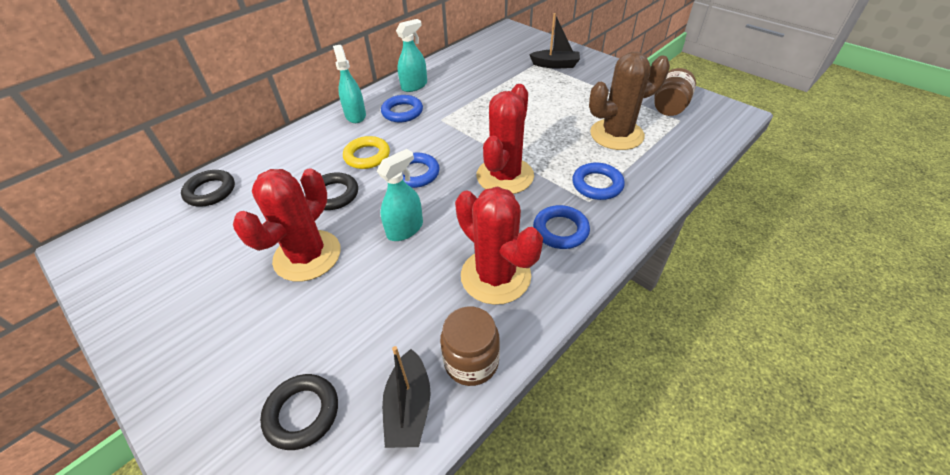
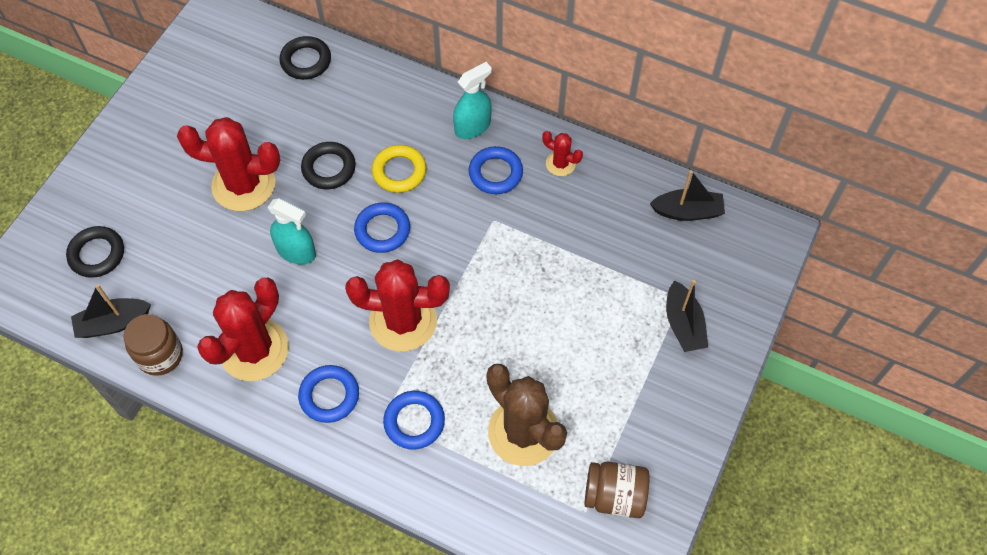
camera: 70 degrees right, 15 degrees up
(414, 86) = (560, 164): turquoise spray bottle -> red cactus
(479, 51) = (687, 211): none -> black boat

